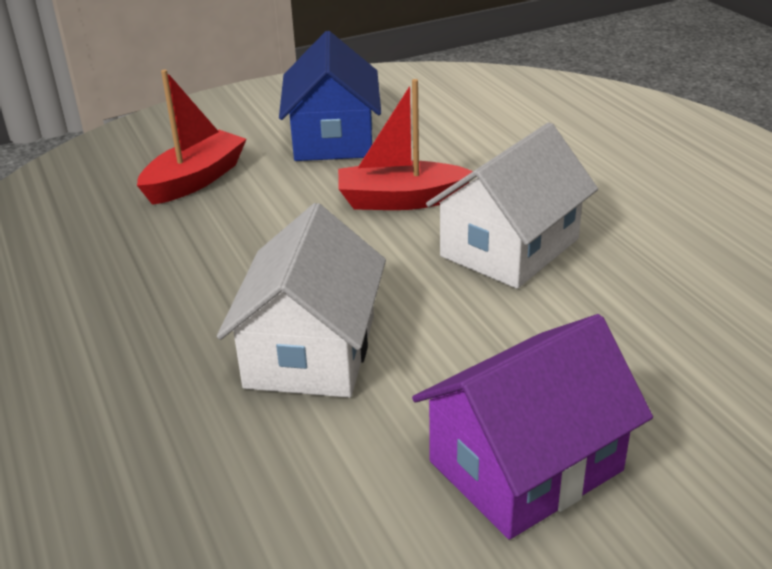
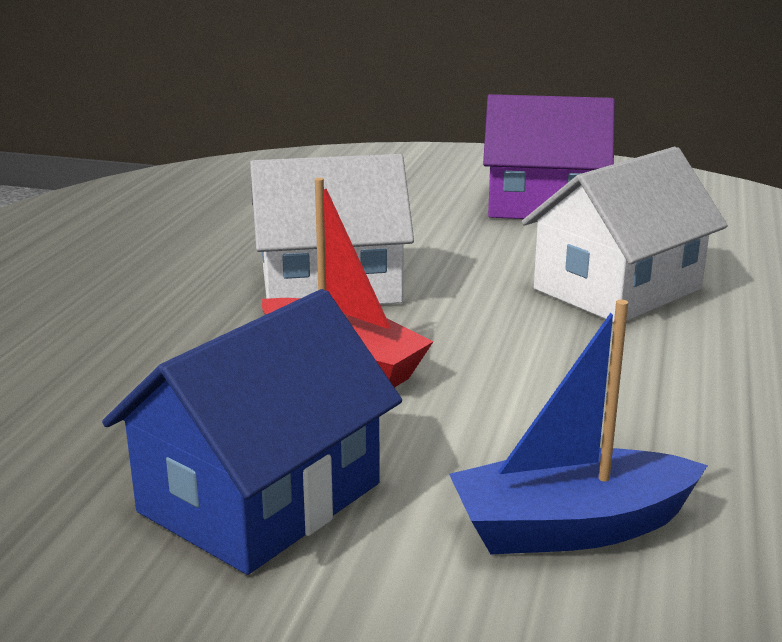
camera: 140 degrees left, 10 degrees down
(195, 180) = (570, 527): red boat -> blue boat

